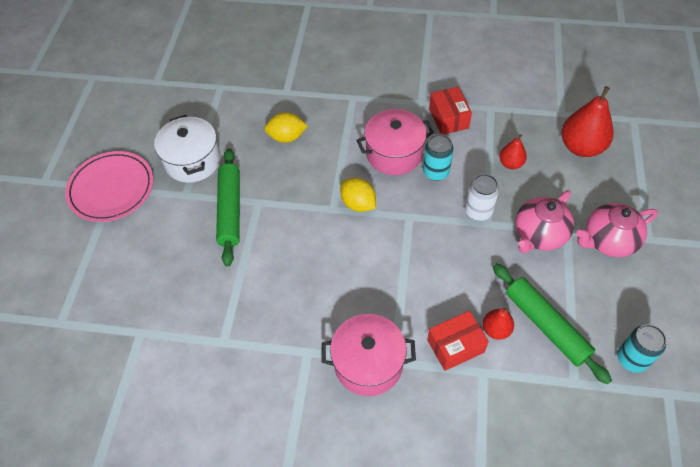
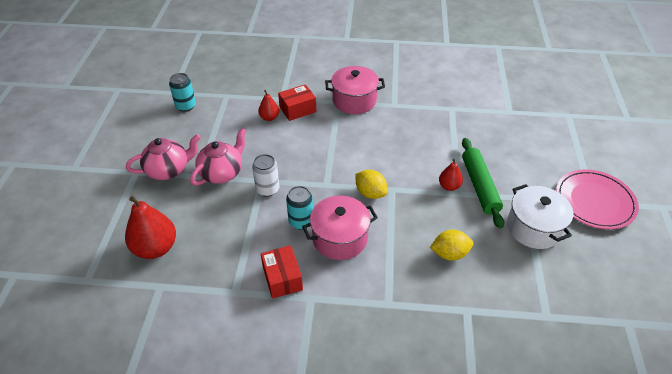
camera: 175 degrees right, 10 degrees down
(510, 164) = (229, 230): red pear -> red pear (449, 186)
(546, 326) = (235, 120): green rolling pin -> none

